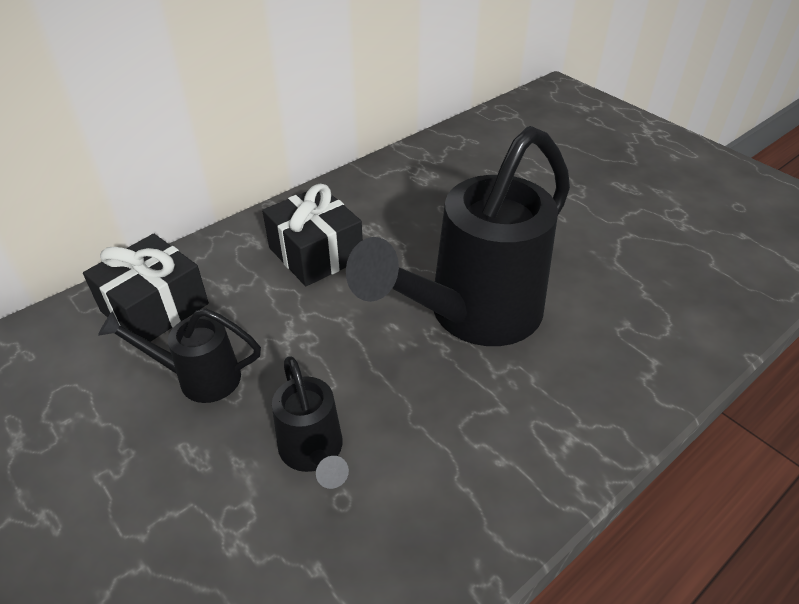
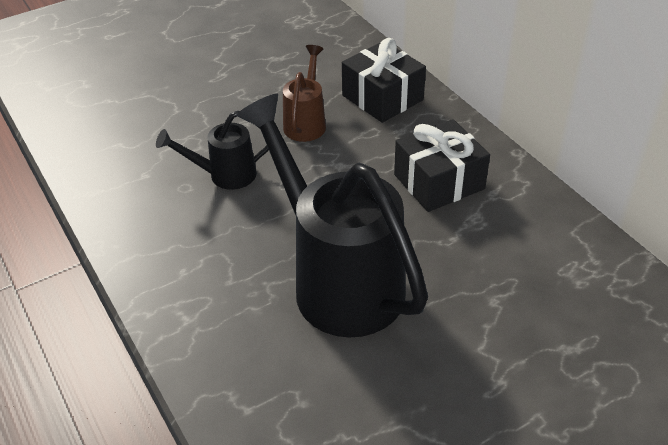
camera: 100 degrees right, 0 degrees up
(198, 378) = (306, 122): black watering can -> brown watering can

